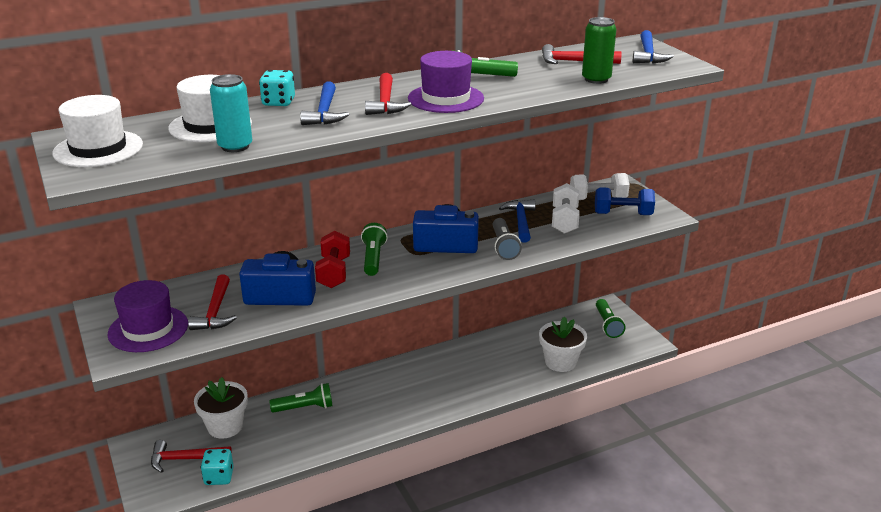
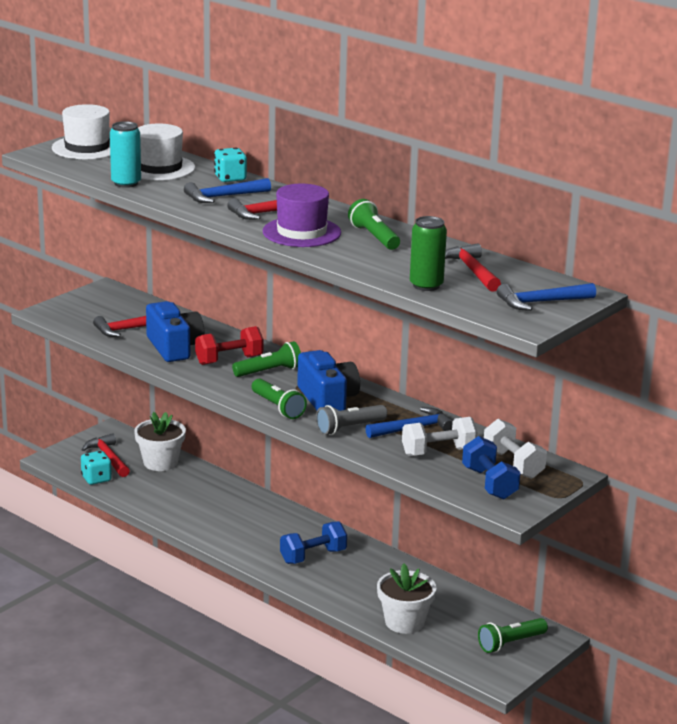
camera: 65 degrees right, 5 degrees down
(148, 329) = (87, 312): purple hat -> none
(305, 408) = (213, 492): green flashlight -> green flashlight (278, 407)
(444, 380) = (313, 556): none -> blue dumbbell

